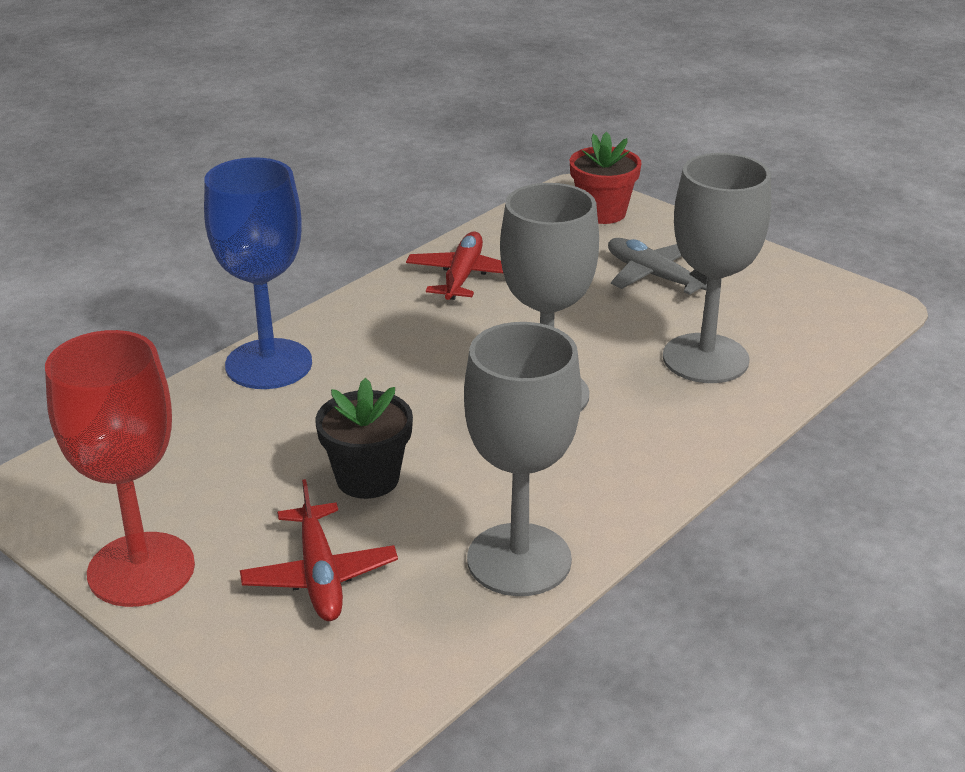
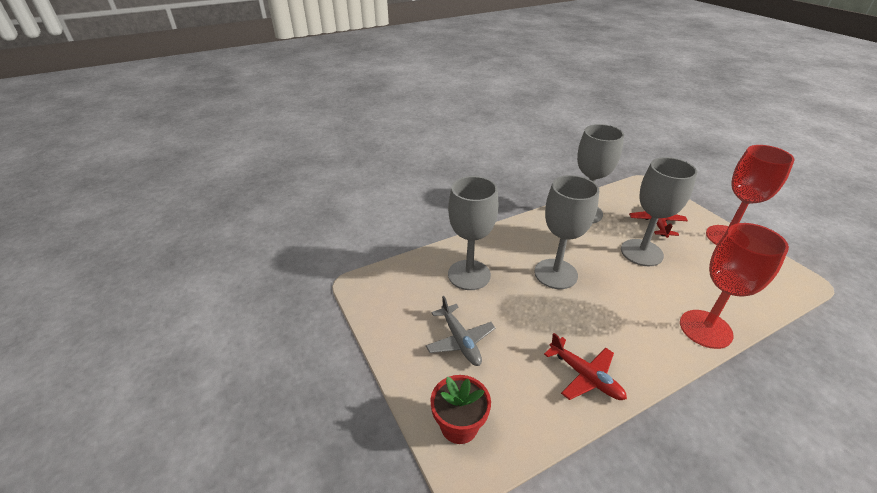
camera: 160 degrees left, 5 degrees up
(268, 364) = (705, 329): blue goblet -> red goblet
(367, 478) = (641, 252): black flower pot -> grey goblet
(462, 276) = (585, 376): red plane -> red plane turned 75 degrees counterclockwise

